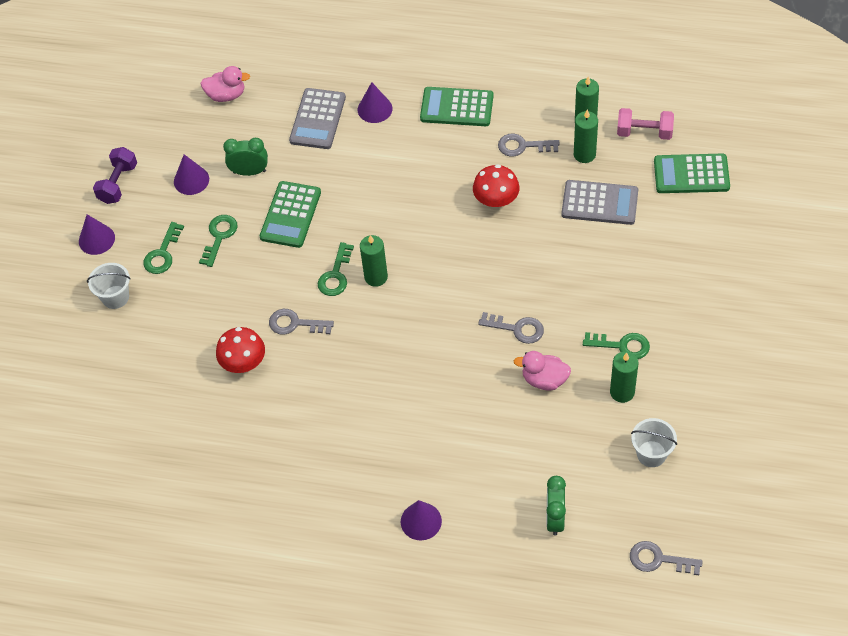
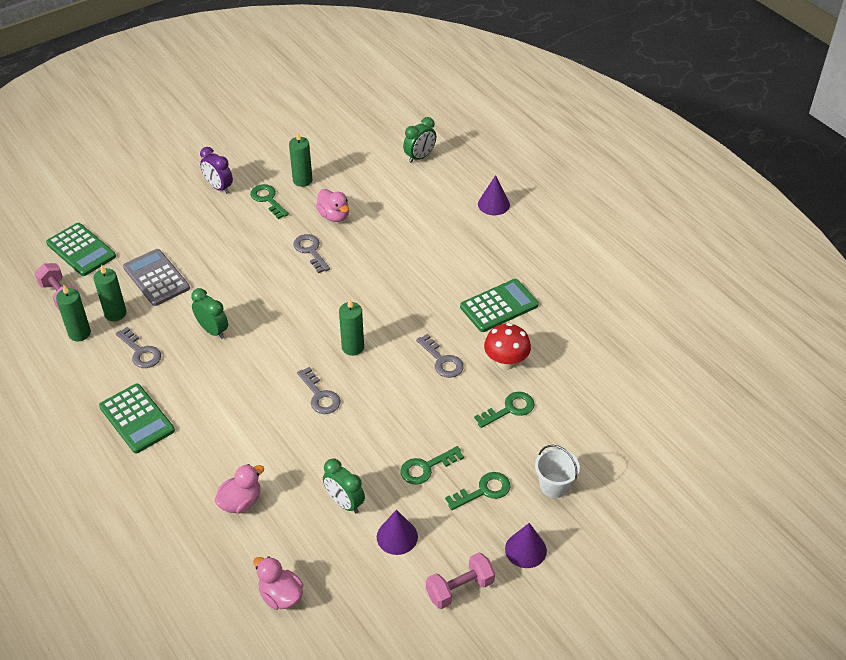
camera: 140 degrees left, 10 degrees down
(118, 183) = (460, 589): purple dumbbell -> pink dumbbell
(290, 215) = (356, 439): green calculator -> green calculator (499, 306)
(317, 119) = (241, 502): grey calculator -> pink duck
(336, 275) = (377, 370): green key -> green key (509, 409)
(375, 109) = (190, 471): purple cone -> none
(496, 202) = (213, 330): red mushroom -> green clock
(651, 454) = (330, 147): white bucket -> none
(658, 559) = (392, 110): grey key -> grey key (320, 395)
(680, 320) = (219, 187): none -> purple clock

